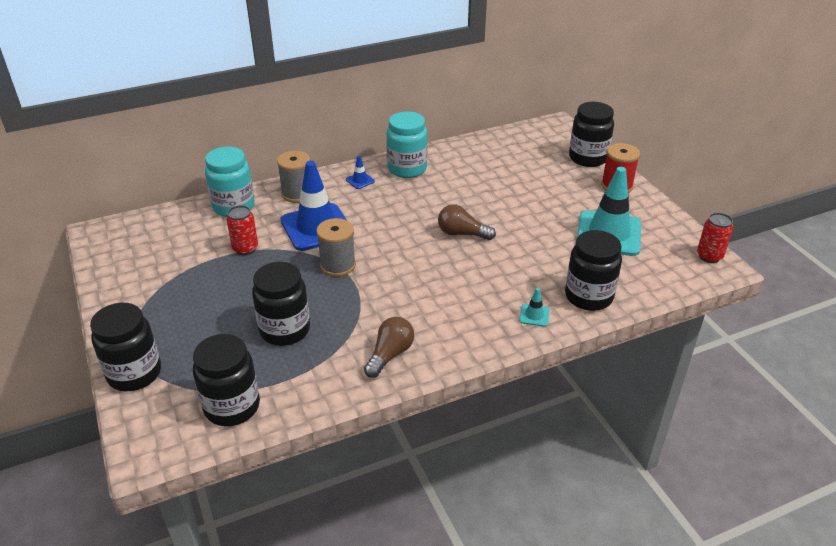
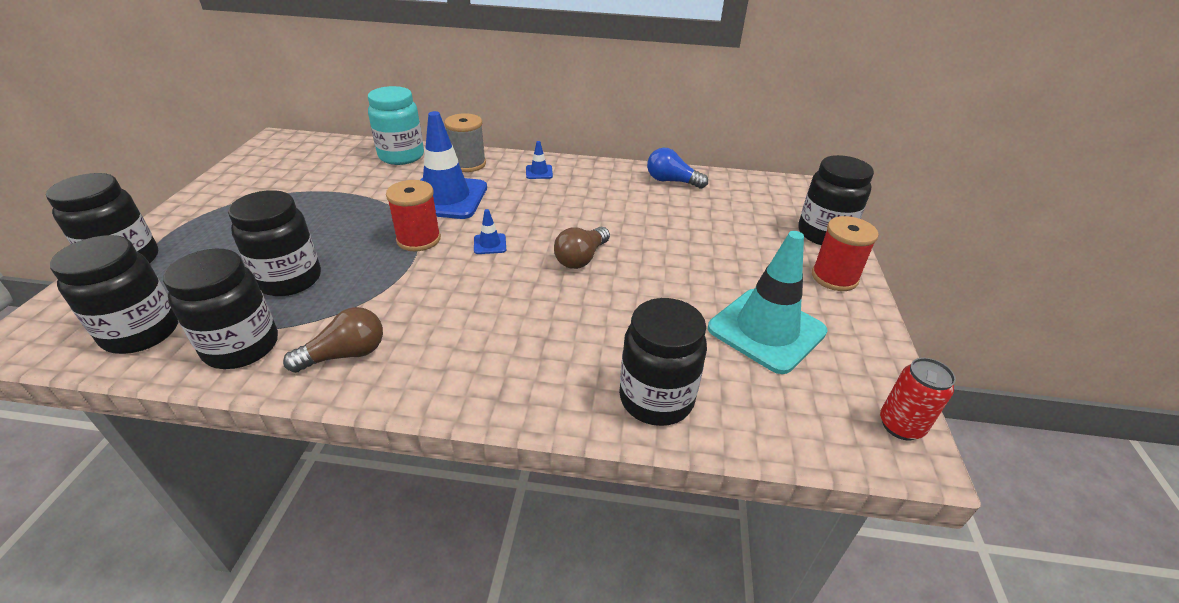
camera: 30 degrees right, 0 degrees up
(245, 249) = (362, 193): red can -> none
(316, 382) = (241, 347): none -> black jar
(338, 265) = (418, 239): grey spool -> red spool
(391, 248) = (490, 244): none -> blue traffic cone
(407, 169) = (598, 177): turquoise jar -> none
(460, 153) = (671, 181): none -> blue light bulb
(462, 233) = (581, 258): brown light bulb -> brown light bulb turned 105 degrees counterclockwise
(534, 315) = (558, 389): turquoise traffic cone -> none

